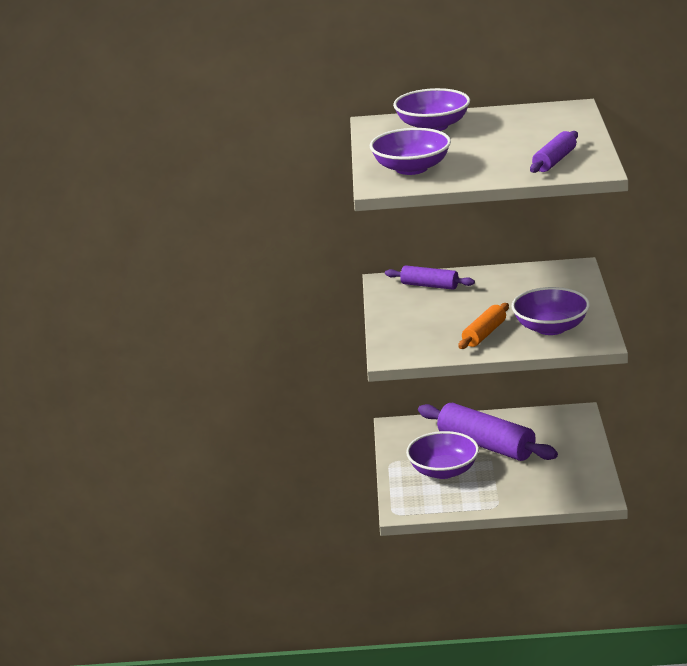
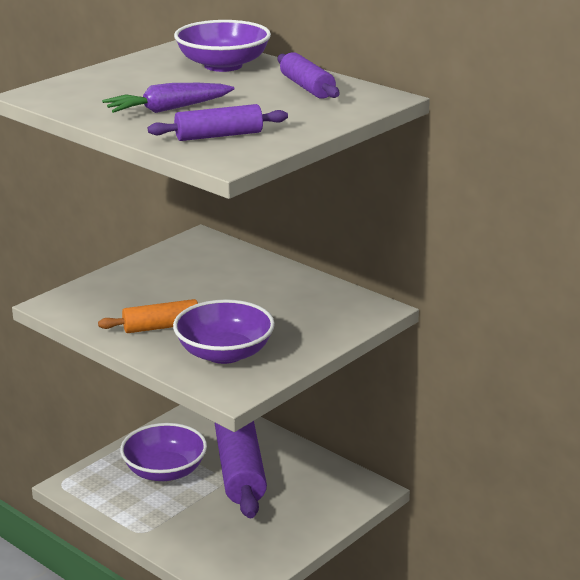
camera: 40 degrees right, 0 degrees up
(411, 168) = (99, 91): purple bowl -> none
(429, 285) = (222, 260): purple rolling pin -> purple rolling pin (307, 87)
(483, 160) = (168, 109): none -> purple carrot

